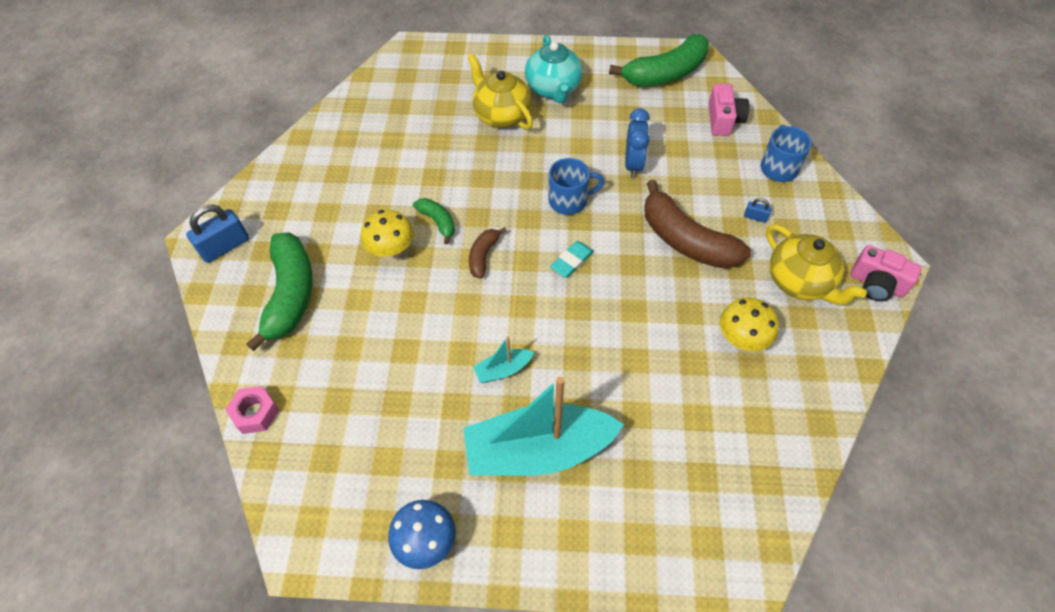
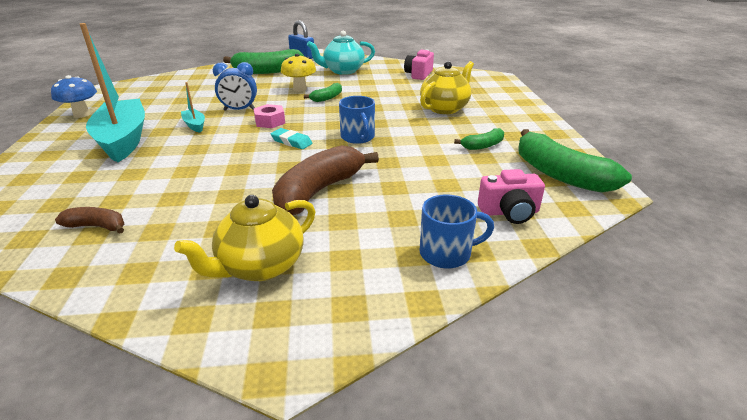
camera: 80 degrees right, 25 degrees down
(255, 413) = (190, 73): pink nut -> pink nut (270, 122)
(483, 256) = (296, 113): brown banana -> brown banana (97, 226)
(553, 89) = (490, 124): turquoise teapot -> turquoise teapot (343, 71)
(603, 107) = (483, 146): none -> green banana
(633, 164) = (412, 162): blue clock -> blue clock (239, 110)
(741, 340) = (188, 224): yellow mushroom -> none
(755, 217) = (358, 234): blue padlock -> none
(876, 284) = (249, 340): pink camera -> pink camera (418, 74)

